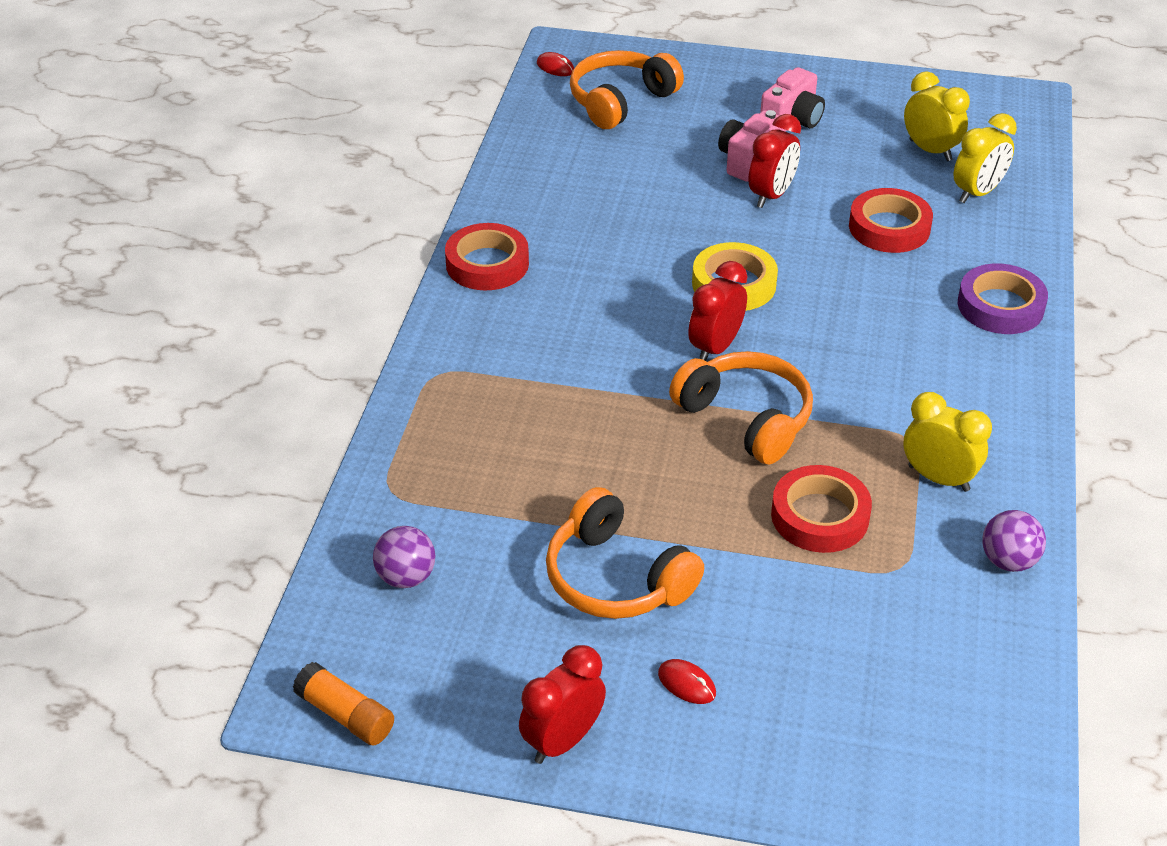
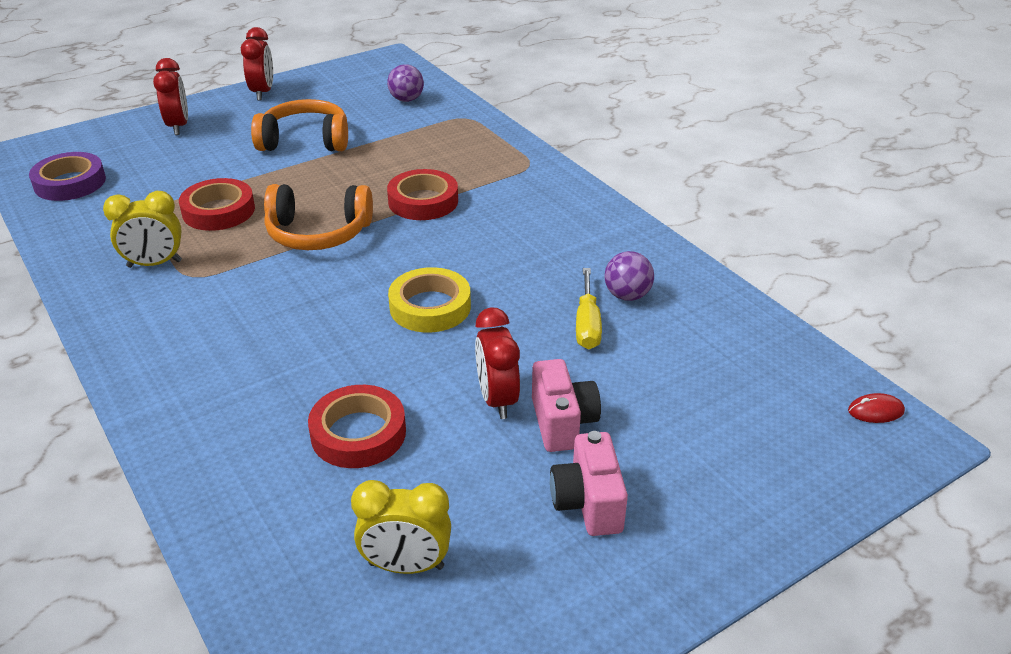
camera: 135 degrees right, 5 degrees down
(346, 715) = (364, 63): orange glue stick -> none
(487, 264) = (609, 226): red tape -> red tape (423, 201)
(621, 101) = (761, 413): orange headphones -> none
(637, 204) = (587, 324): none -> yellow screwdriver
(686, 684) = (225, 127): red mouse -> none
(715, 348) = (388, 259): red clock -> red clock (178, 126)
(977, 193) = (304, 536): yellow clock -> none
(1000, 306) = (190, 414): purple tape -> purple tape (70, 183)
(1008, 561) = (76, 245): purple ball -> purple ball (627, 295)

